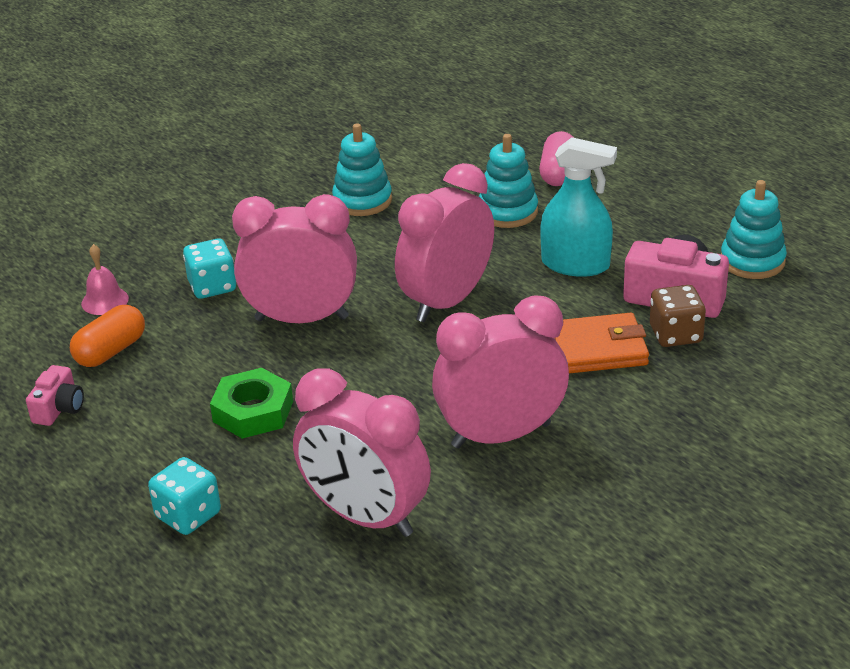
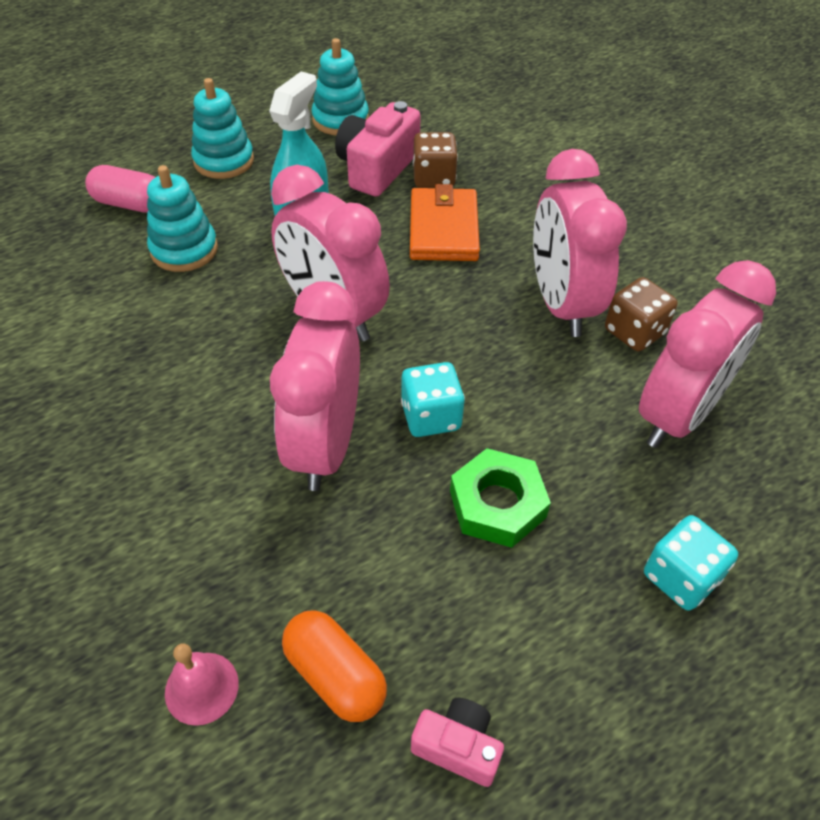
camera: 85 degrees left, 15 degrees up
(212, 286) = (219, 540): turquoise dice -> turquoise dice (431, 416)
(362, 200) = (91, 366): turquoise stacking toy -> turquoise stacking toy (224, 161)
(473, 487) = (634, 332): none -> brown dice

